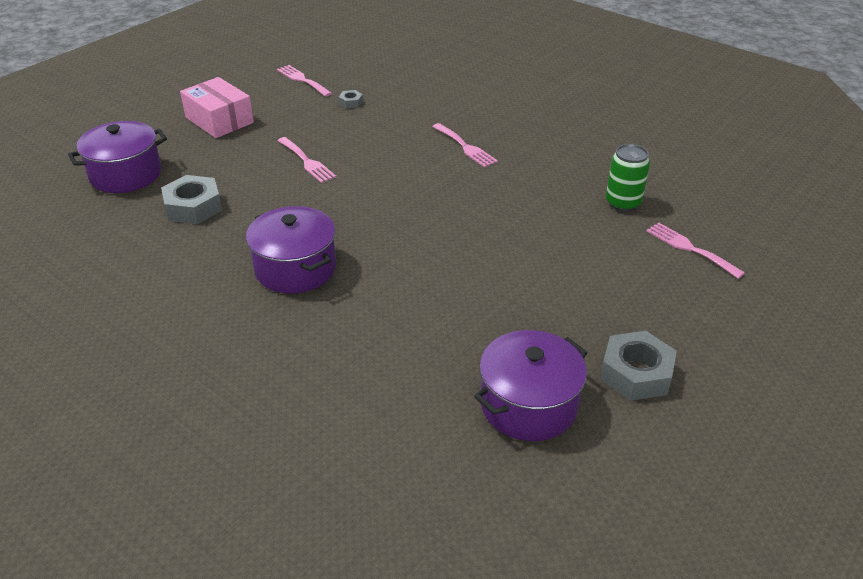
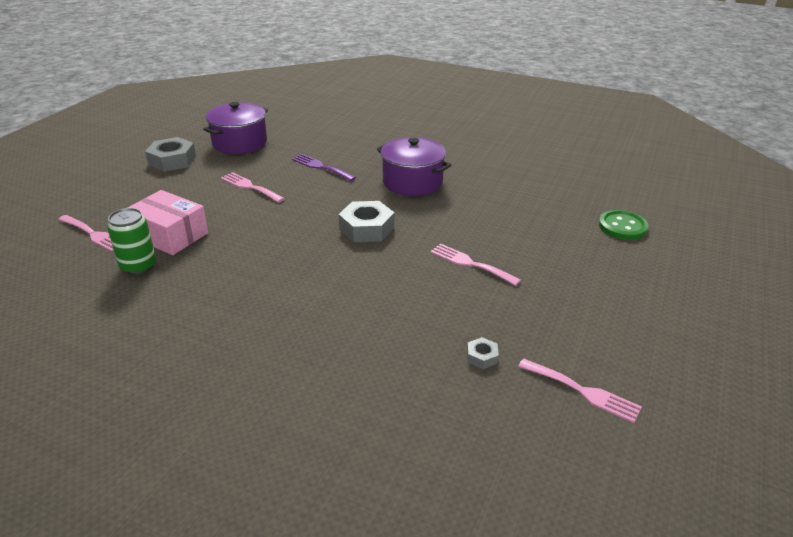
camera: 165 degrees right, 5 degrees down
(126, 174) = (622, 227): purple pot -> green button
(193, 207) = (530, 210): grey nut -> grey nut (366, 228)
(219, 120) = (613, 300): pink box -> pink box (169, 235)
(406, 318) = (321, 167): none -> purple fork
(465, 147) = (307, 308): pink fork -> pink fork (250, 187)

